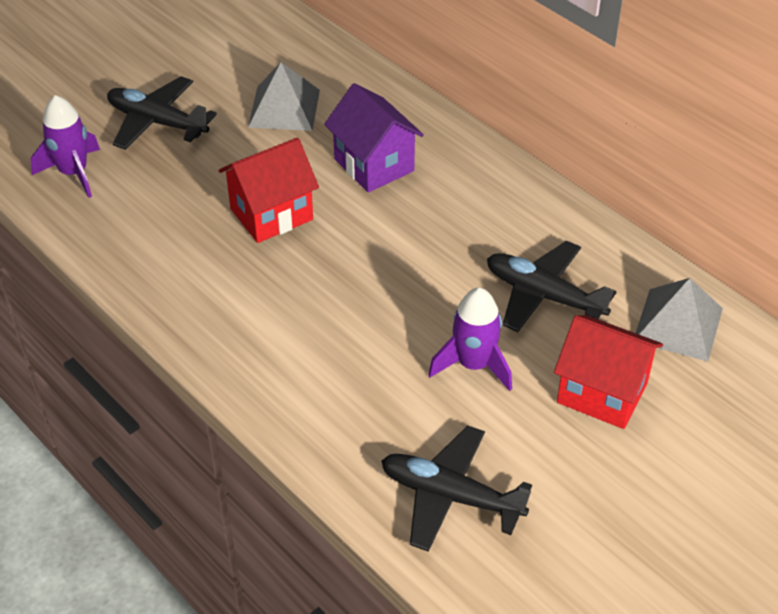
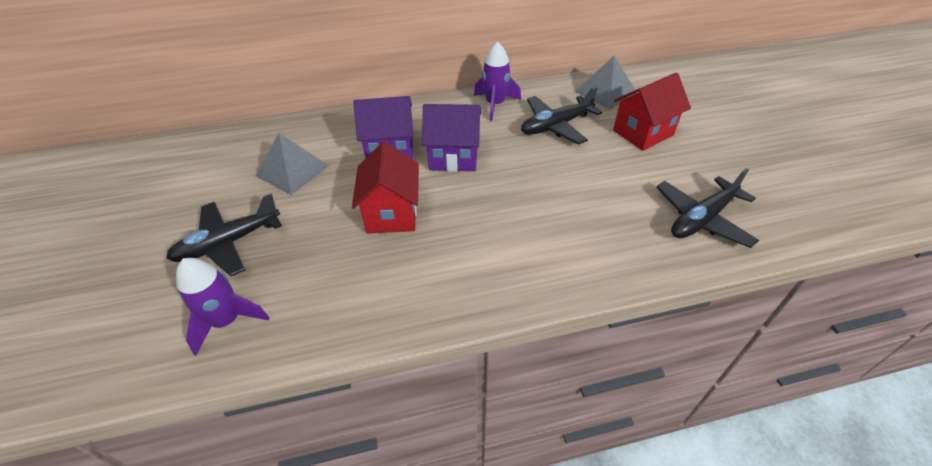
camera: 60 degrees left, 0 degrees up
(402, 223) = (453, 157): none -> purple house
(473, 365) = (596, 171): purple rocket -> purple rocket (495, 104)

